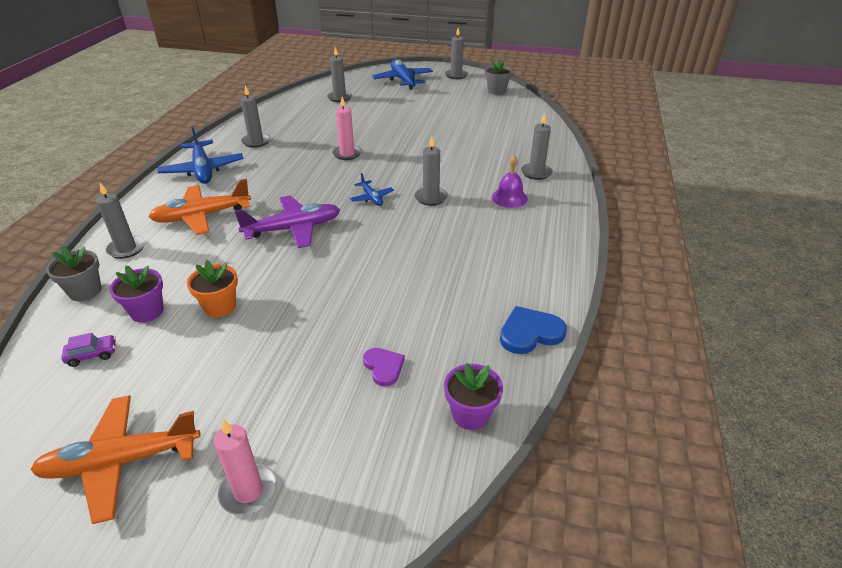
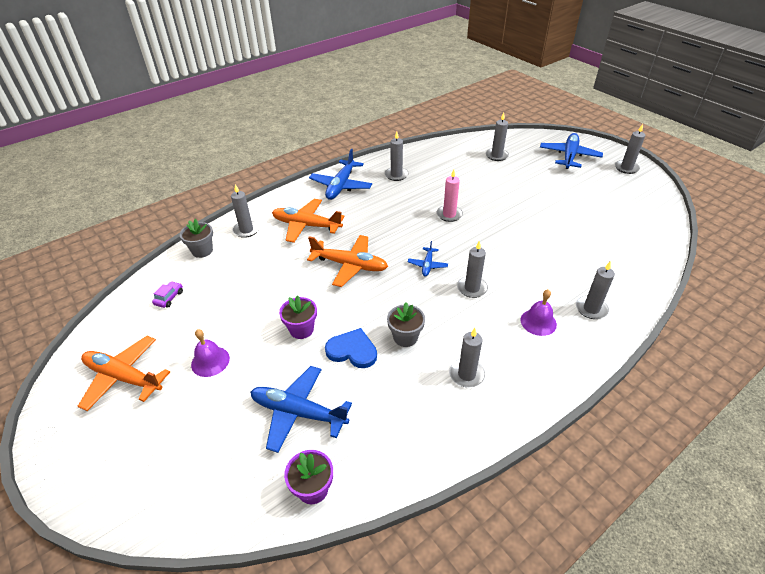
camera: 40 degrees right, 5 degrees up
(92, 355) = (169, 298): purple car -> purple car turned 90 degrees counterclockwise
(147, 311) = (217, 283): purple flower pot -> purple flower pot (301, 329)
(220, 307) = (254, 303): orange flower pot -> none
(227, 382) = (210, 361): none -> purple bell
(248, 491) = (155, 442): pink candle -> none
(294, 229) = (350, 265): purple plane -> orange plane
(383, 367) = (298, 412): purple heart -> blue plane
(496, 91) = (649, 201): grey flower pot -> grey flower pot (405, 337)
(498, 258) = (466, 374): none -> grey candle
(530, 333) = (420, 456): blue heart -> blue heart (352, 350)

